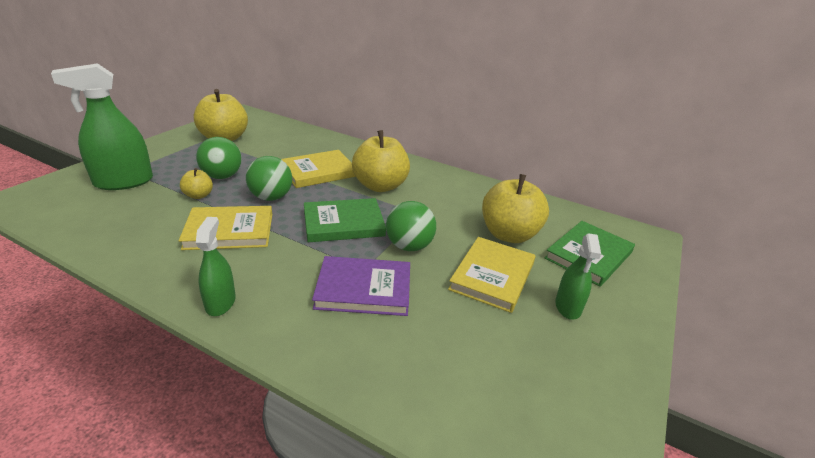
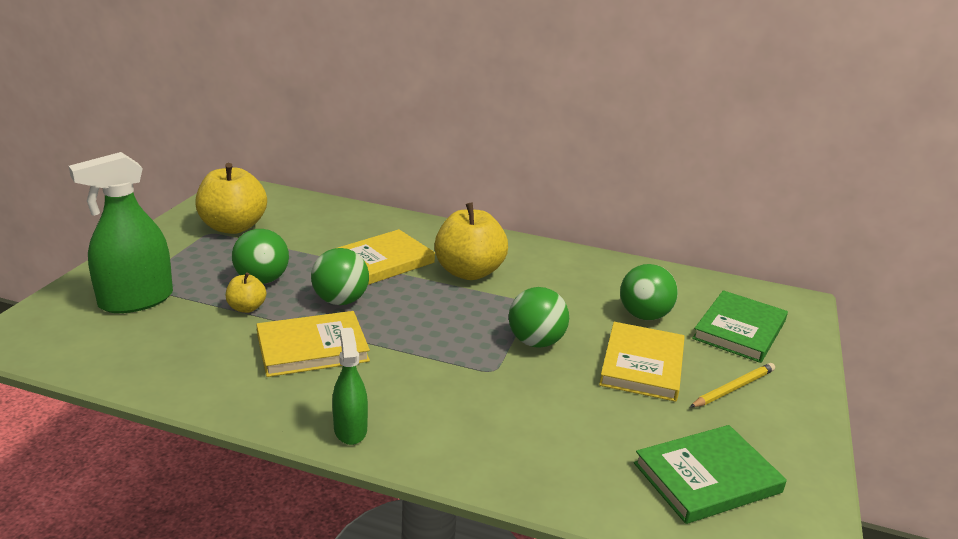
camera: 10 degrees left, 5 degrees down
(343, 223) = (446, 324): green book -> green book (707, 478)
(364, 289) = (505, 395): purple book -> none
(509, 234) = (644, 316): yellow apple -> green ball
(568, 307) = (733, 388): green spray bottle -> yellow pencil

